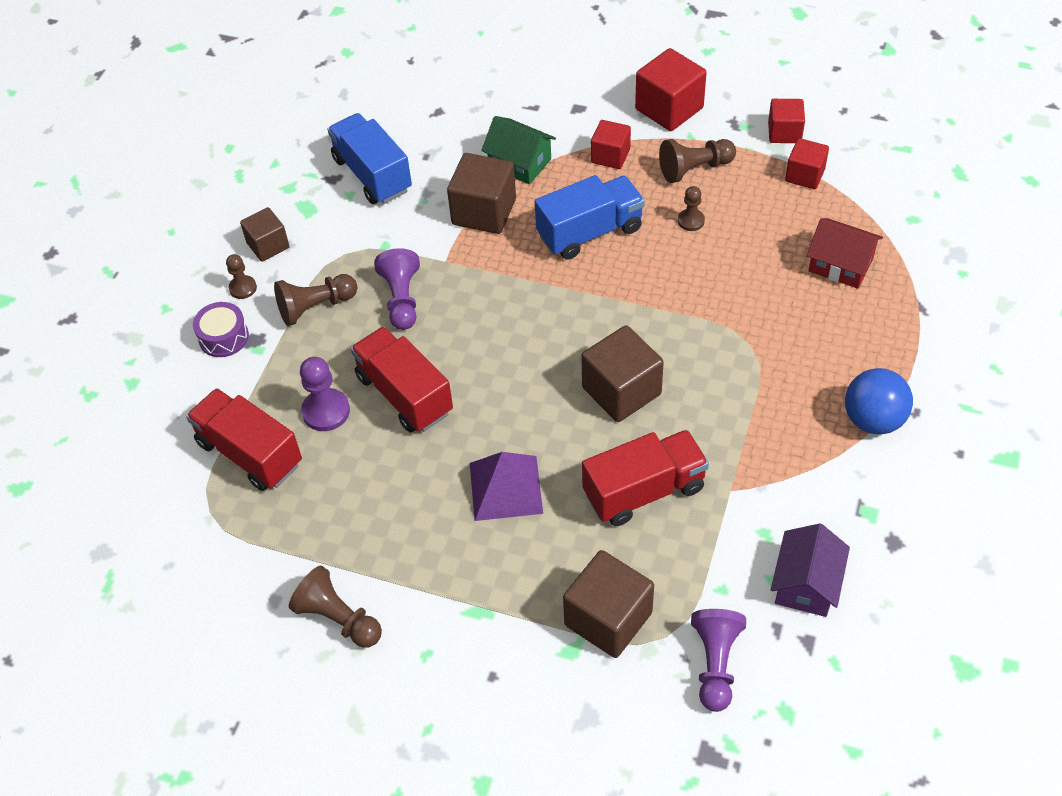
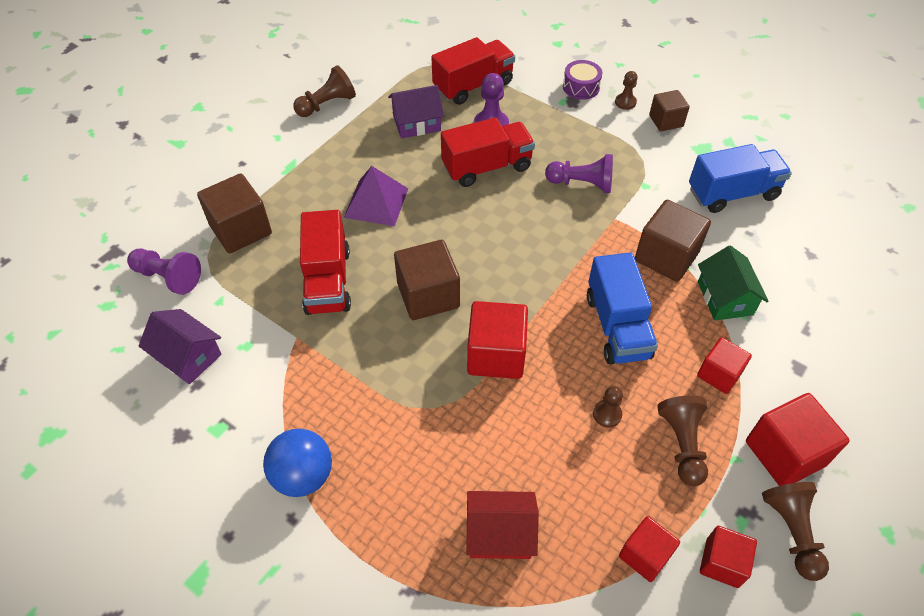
camera: 105 degrees right, 0 degrees up
(315, 307) = (592, 136): brown pawn -> brown pawn (792, 532)
(346, 494) = (416, 123): none -> purple house
(520, 163) = (725, 298): green house -> green house turned 60 degrees counterclockwise
(667, 314) = (496, 355): none -> red cube
(840, 265) = (500, 533): red house -> red house turned 45 degrees clockwise

